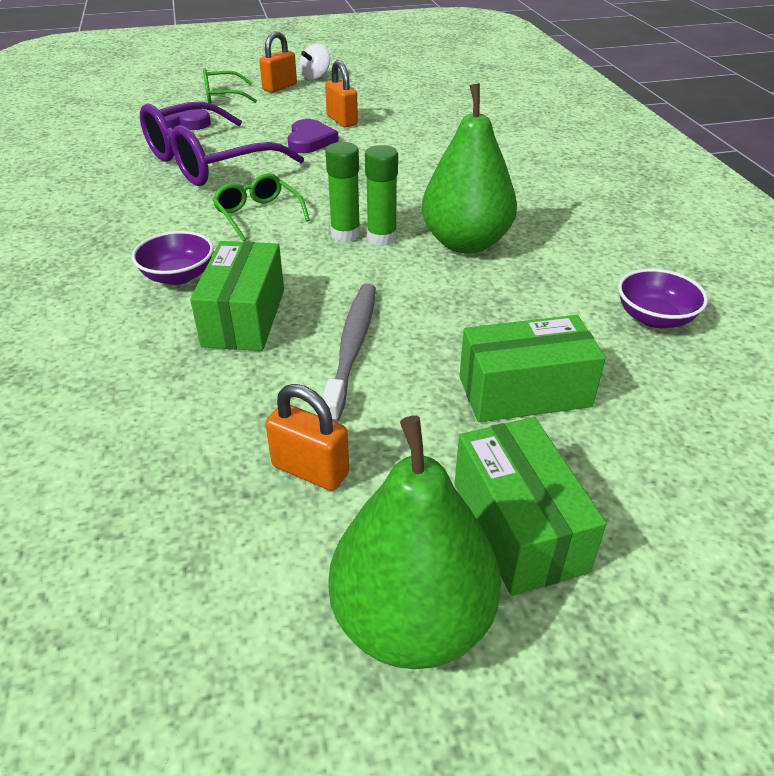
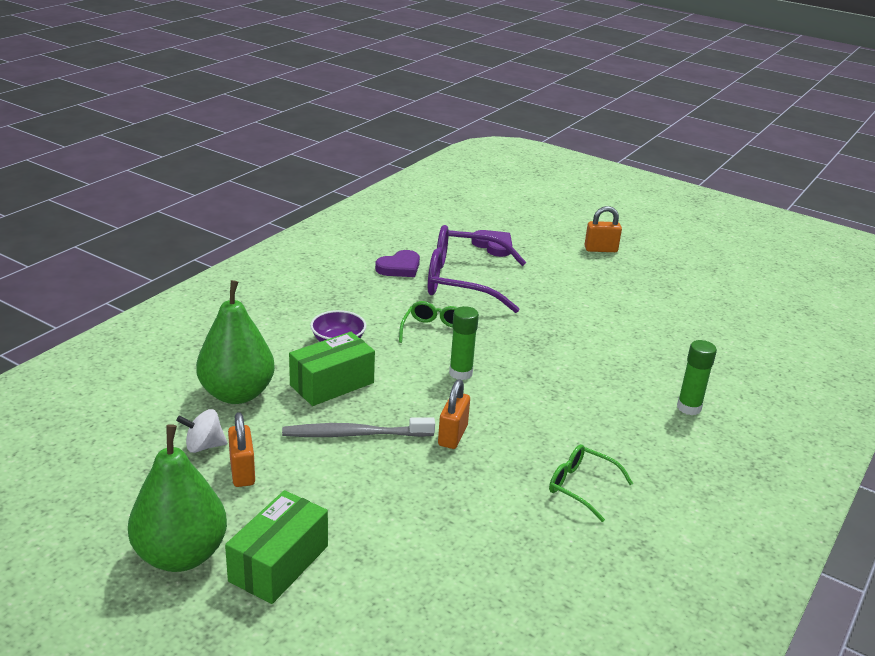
camera: 45 degrees right, 10 degrees down
(222, 96) = (550, 238): green glasses -> green glasses (581, 487)
(310, 140) = (550, 300): purple heart -> purple heart (399, 267)
(315, 77) = (642, 253): white spinning top -> white spinning top (204, 446)
(342, 120) = (598, 297): orange padlock -> orange padlock (452, 435)
(352, 347) = (354, 434): grey toothbrush -> grey toothbrush turned 150 degrees counterclockwise
(381, 238) = (477, 388): green glue stick -> green glue stick (689, 408)
(466, 243) = (521, 423): green pear -> green pear (237, 394)
(524, 392) = (394, 518): green box -> none
(654, 318) = (547, 543): purple bowl -> none

